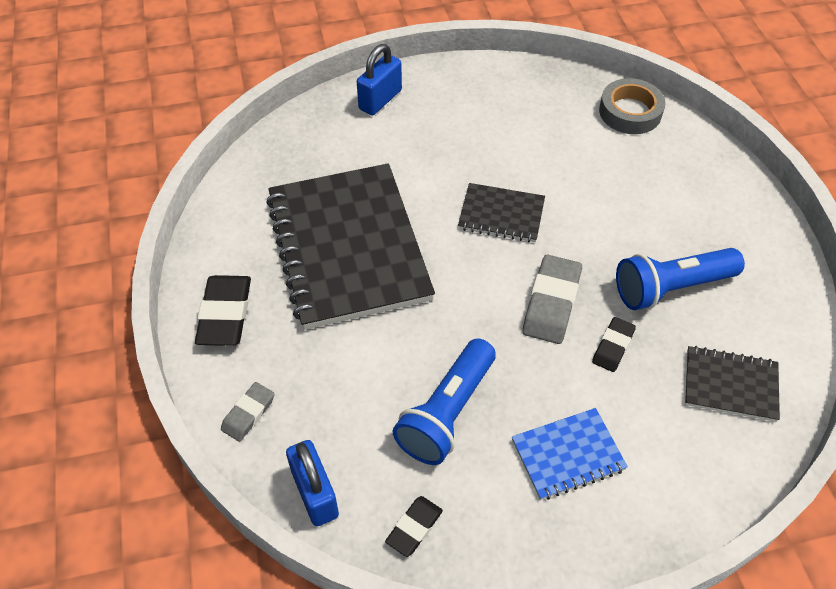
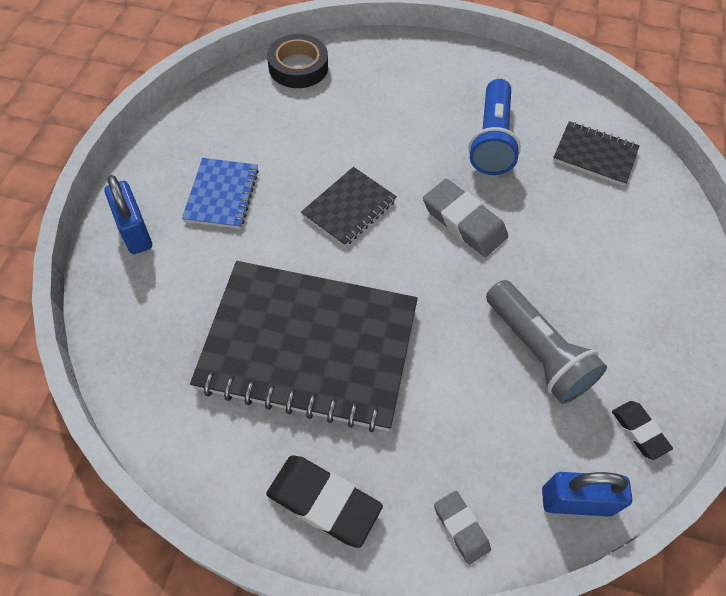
camera: 65 degrees left, 5 degrees up
(447, 412) = (537, 352): blue flashlight -> grey flashlight
(568, 455) = (613, 286): blue notebook -> blue notebook (222, 195)
(613, 346) = (527, 204): black eraser -> none
(630, 112) = (298, 67): grey tape -> black tape
(730, 385) = (594, 155): black notebook -> black notebook turned 75 degrees clockwise

